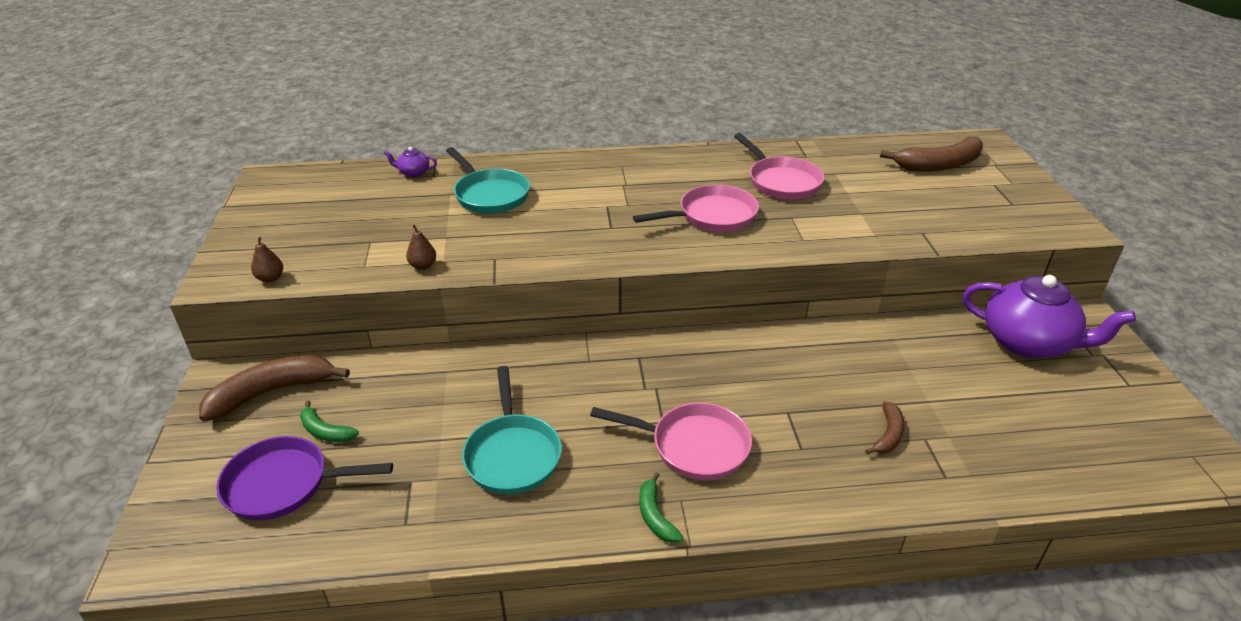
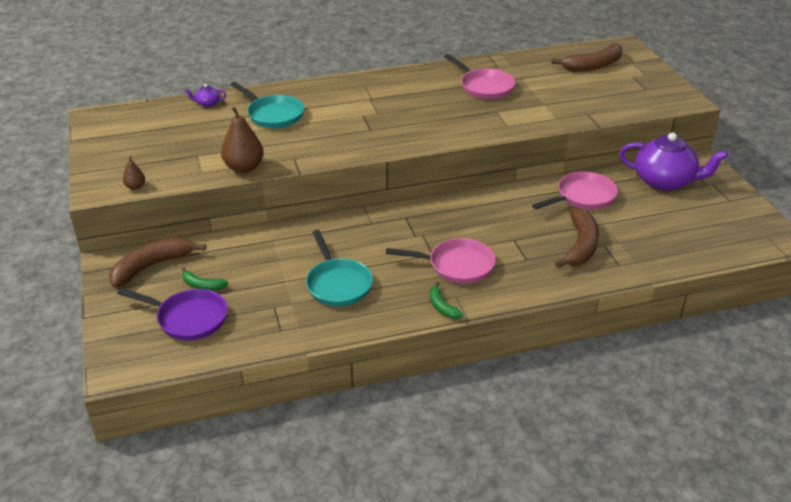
camera: 10 degrees left, 0 degrees up
(284, 484) = (188, 318): purple pan -> purple pan turned 150 degrees counterclockwise
(423, 266) = (244, 168): brown pear -> brown pear, size x1.97
(712, 216) = (440, 115): pink pan -> pink pan (582, 197)
(888, 435) = (580, 245): brown banana -> brown banana, size x1.90

